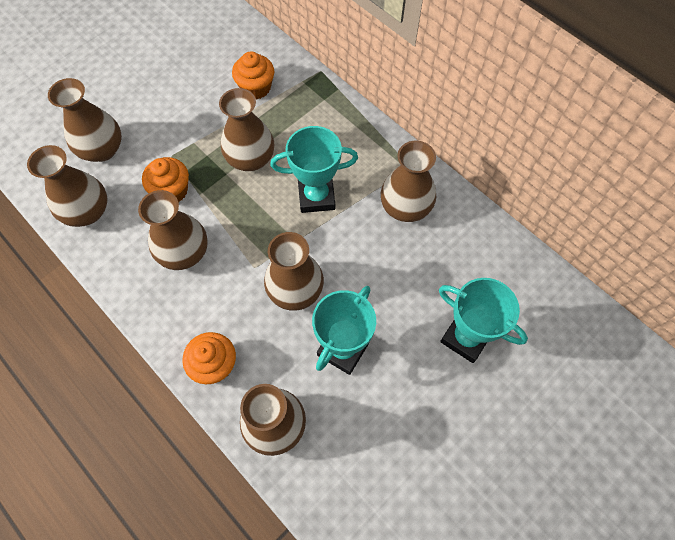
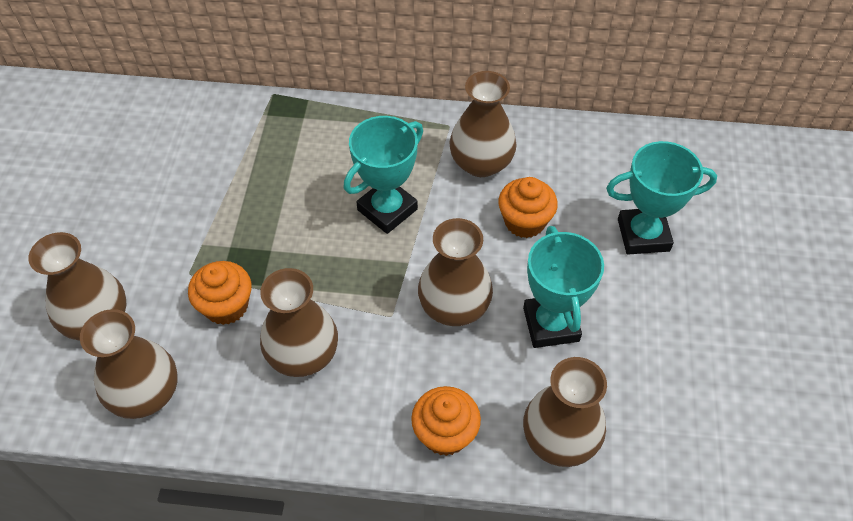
camera: 40 degrees left, 10 degrees down
(250, 159) = (282, 219): brown vase -> none
(256, 88) = (218, 150): orange cupcake -> orange cupcake (524, 221)

